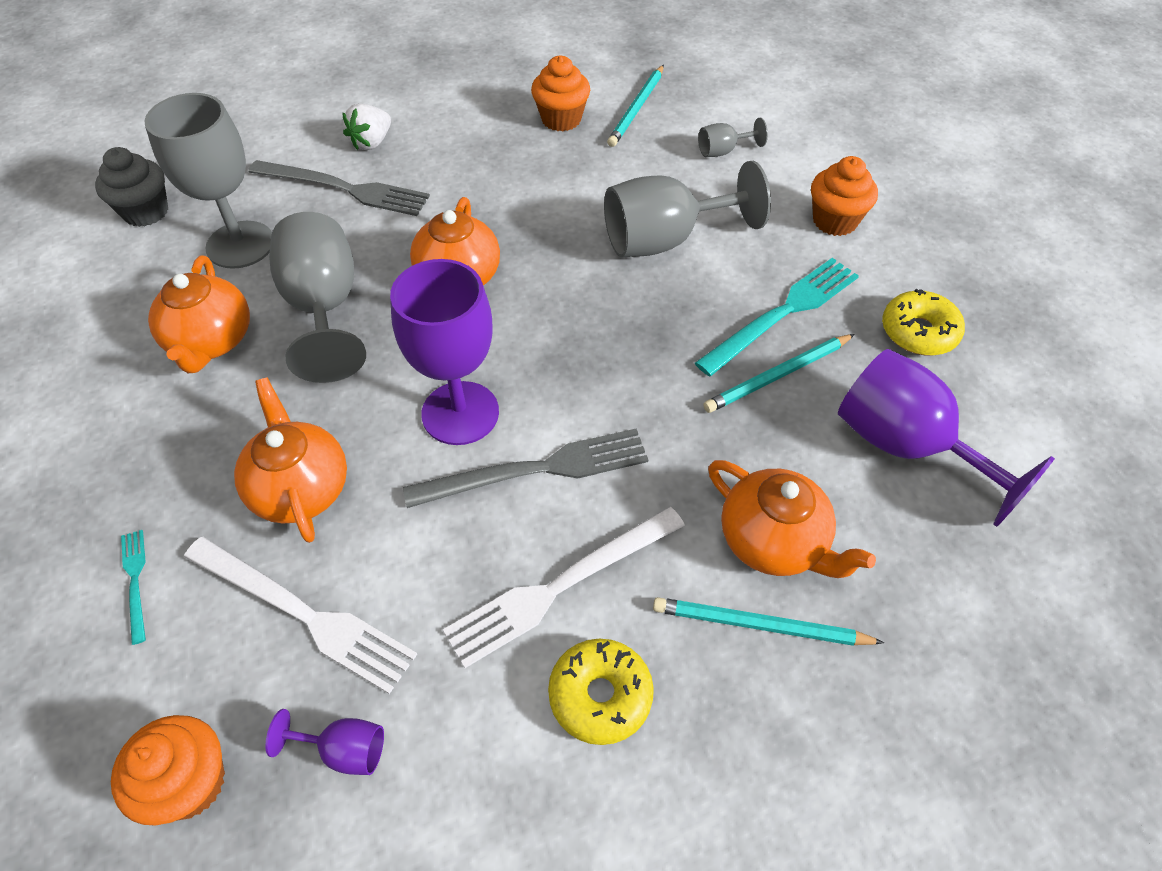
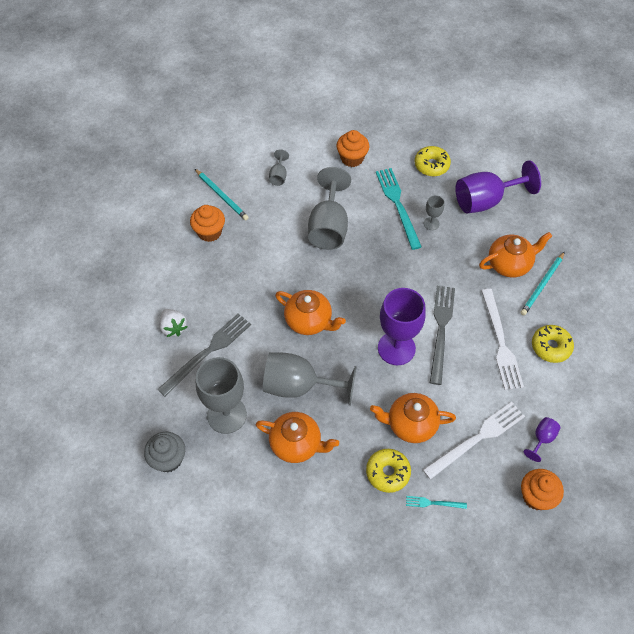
camera: 65 degrees left, 5 degrees up
(186, 485) = (388, 472): none -> yellow donut
(778, 375) = (431, 223): turquoise pencil -> grey goblet

